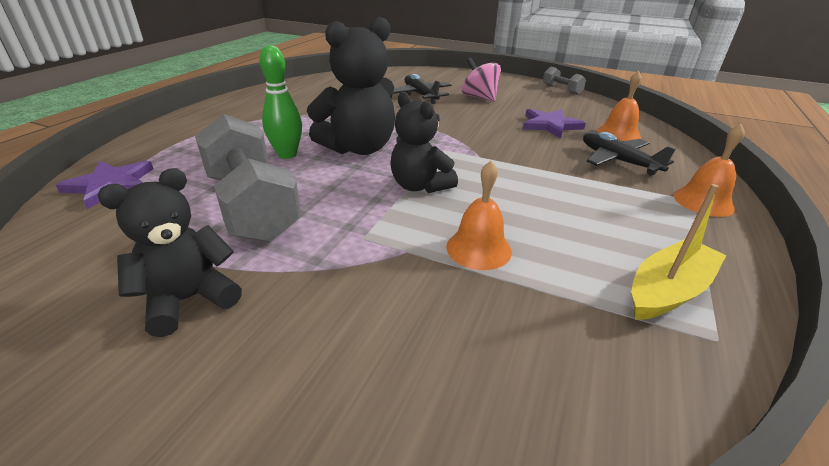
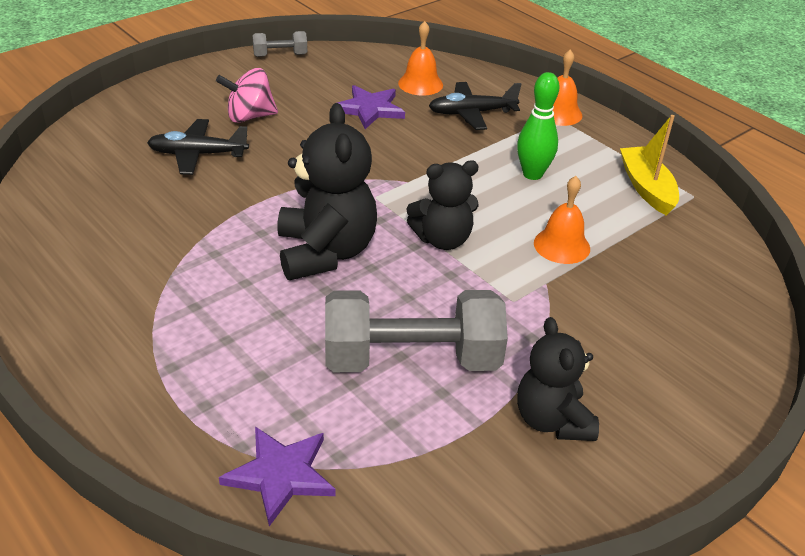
camera: 65 degrees left, 5 degrees up
(287, 154) = (300, 311): green bowling pin -> green bowling pin (532, 174)

